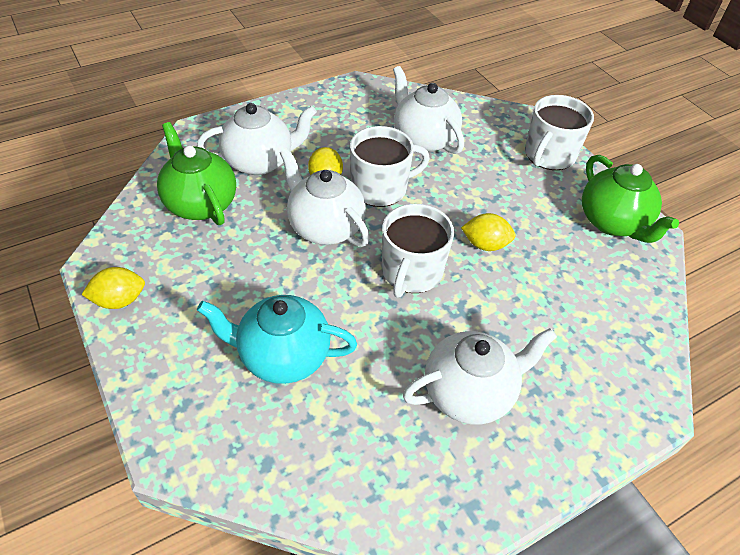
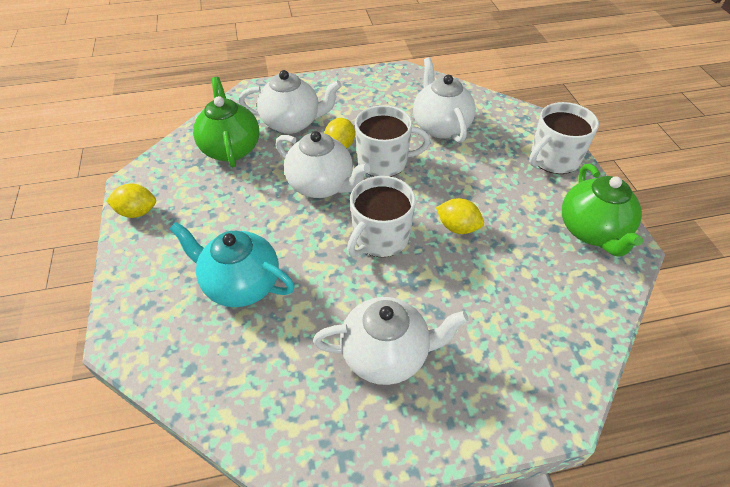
camera: 20 degrees right, 0 degrees up
(324, 227) = (322, 185): white teapot -> white teapot turned 150 degrees clockwise

